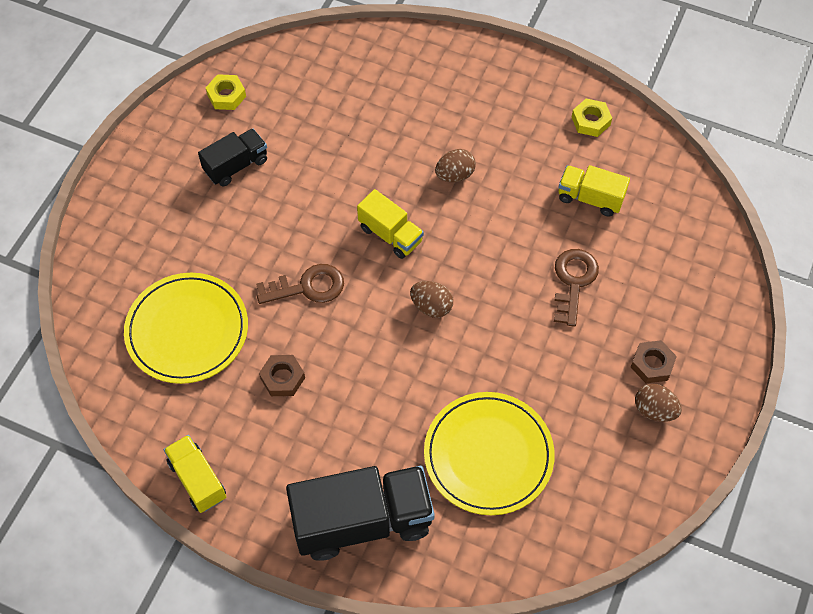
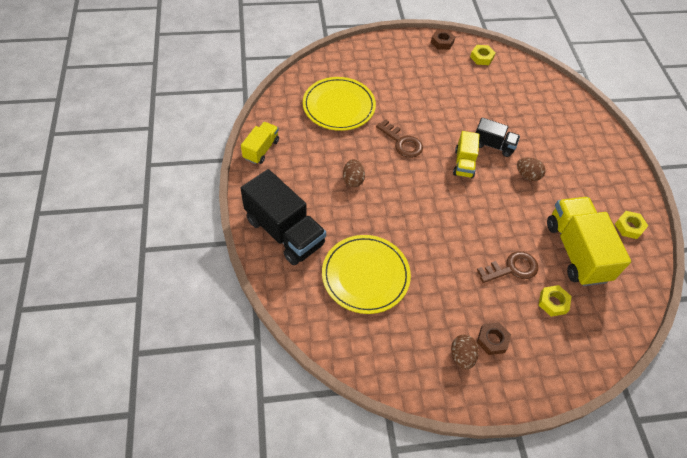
camera: 55 degrees right, 5 degrees down
(236, 165) = (446, 80): black truck -> black truck (493, 145)
(282, 378) = (342, 157): brown nut -> brown nut (442, 42)
(431, 306) = (436, 203): brown egg -> brown egg (353, 180)
(590, 198) = (576, 251): yellow truck -> yellow truck, size x1.82
(640, 269) = (553, 302): none -> yellow nut

